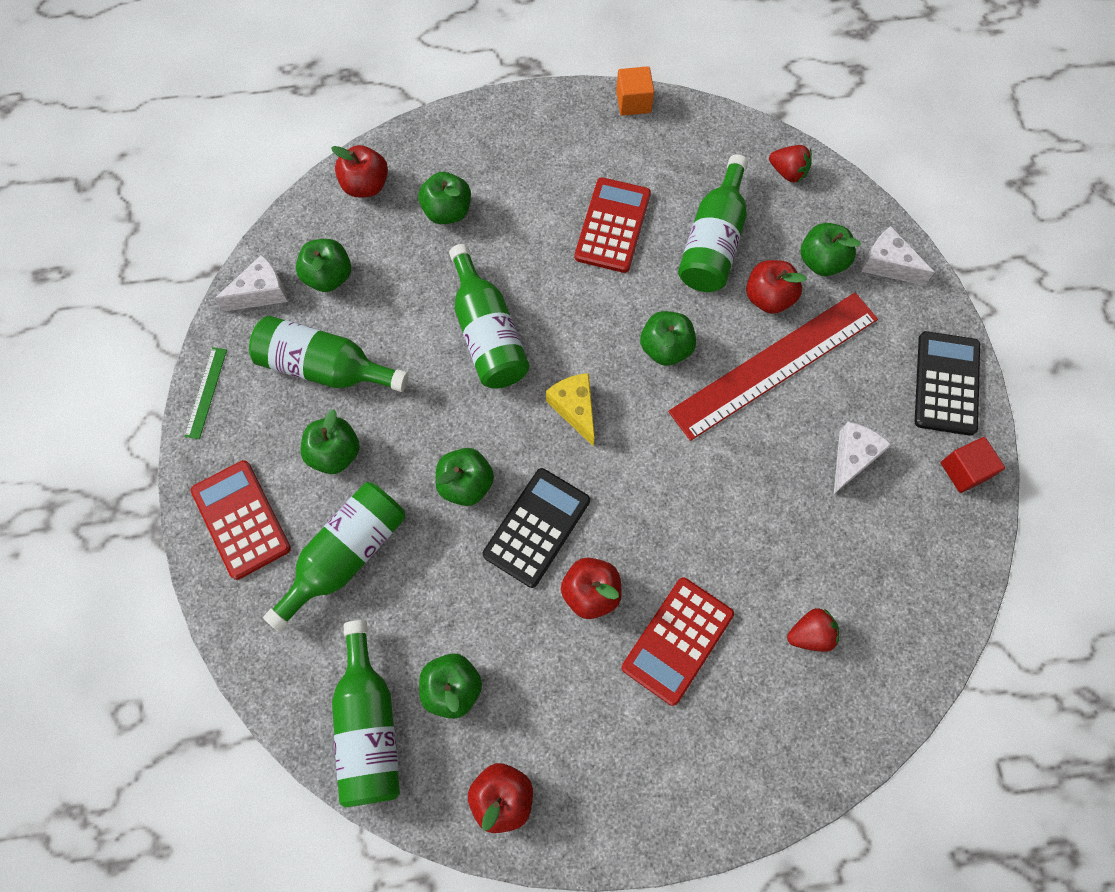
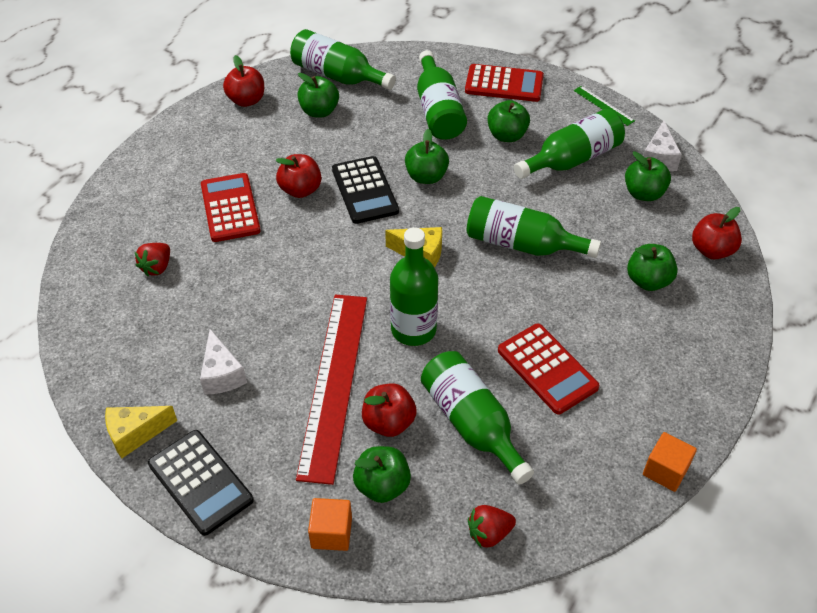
camera: 130 degrees right, 20 degrees down
(665, 348) = (413, 329): green apple -> green bottle
(887, 265) = (331, 533): white cheese -> orange cube
(964, 470) = (135, 434): red cube -> yellow cheese

